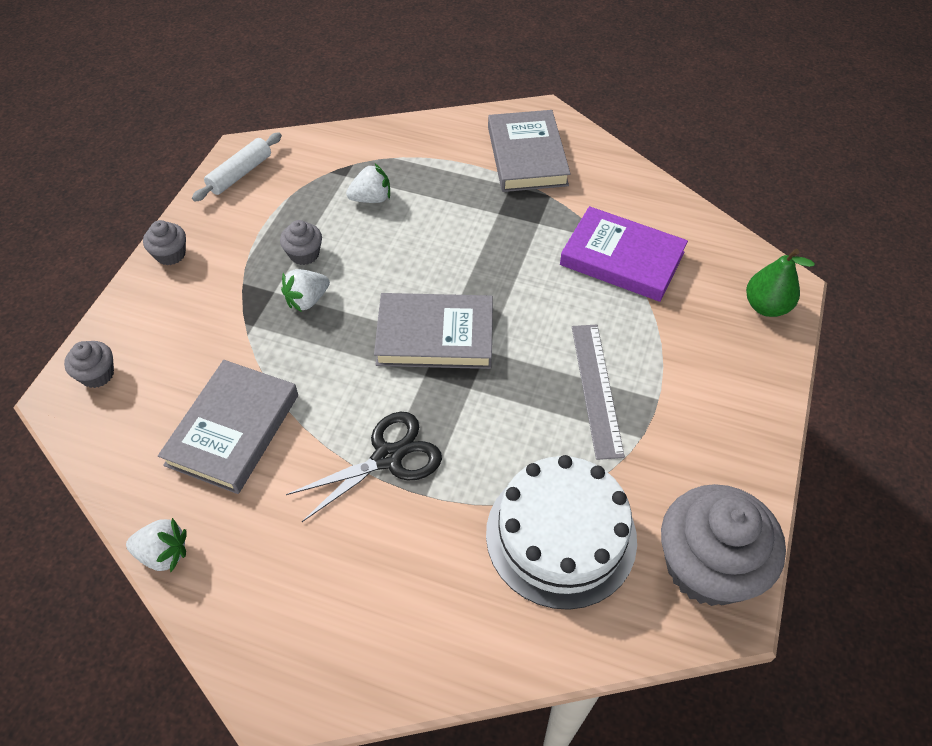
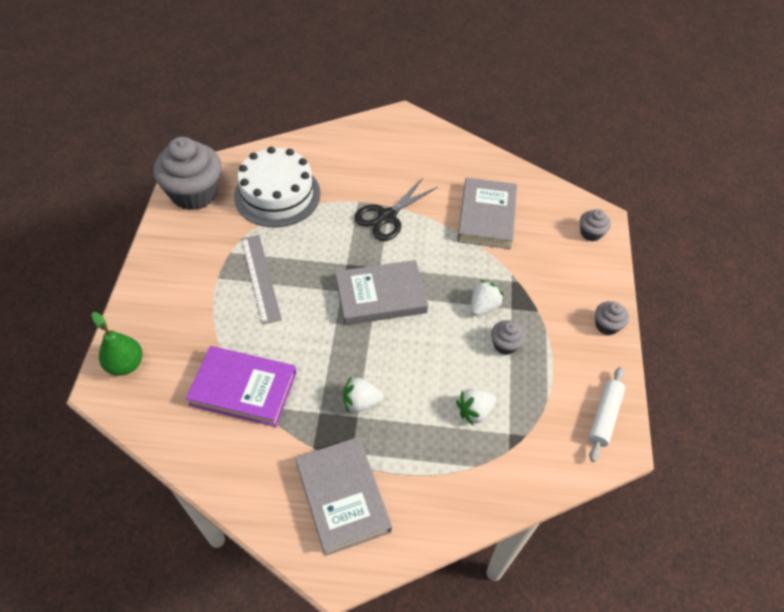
camera: 165 degrees right, 0 degrees up
(163, 553) = (487, 156): white strawberry -> white strawberry (361, 402)

